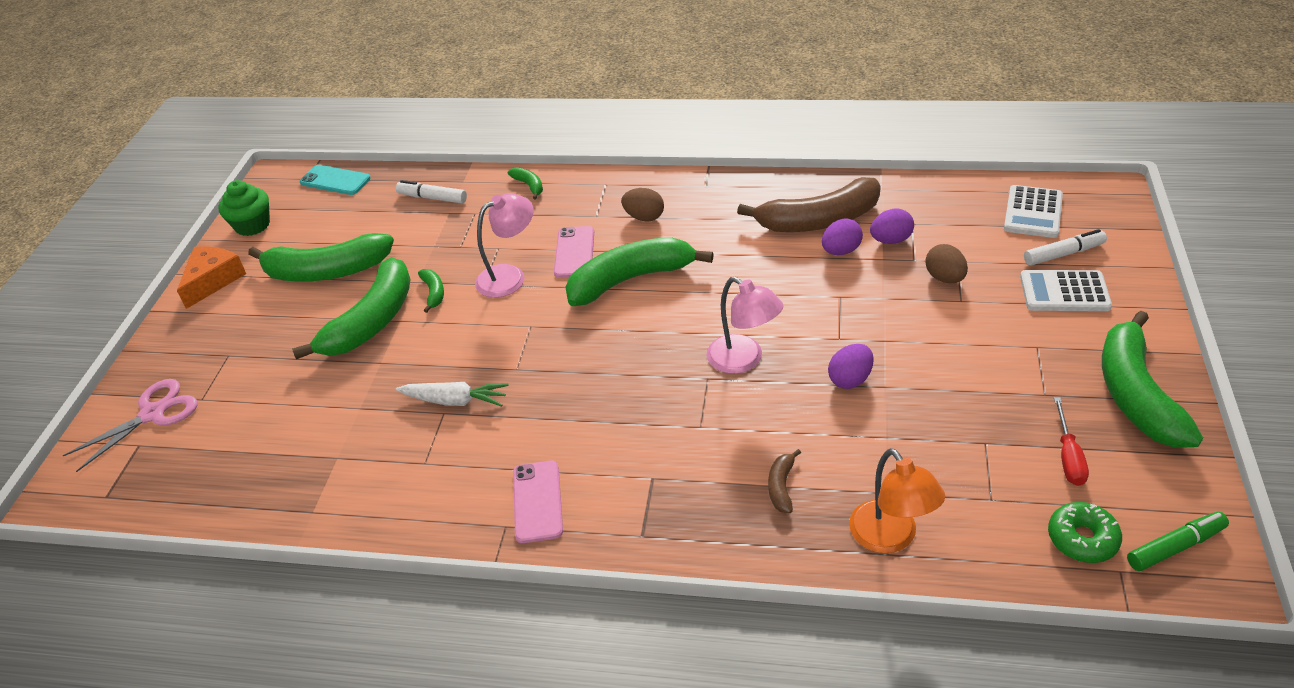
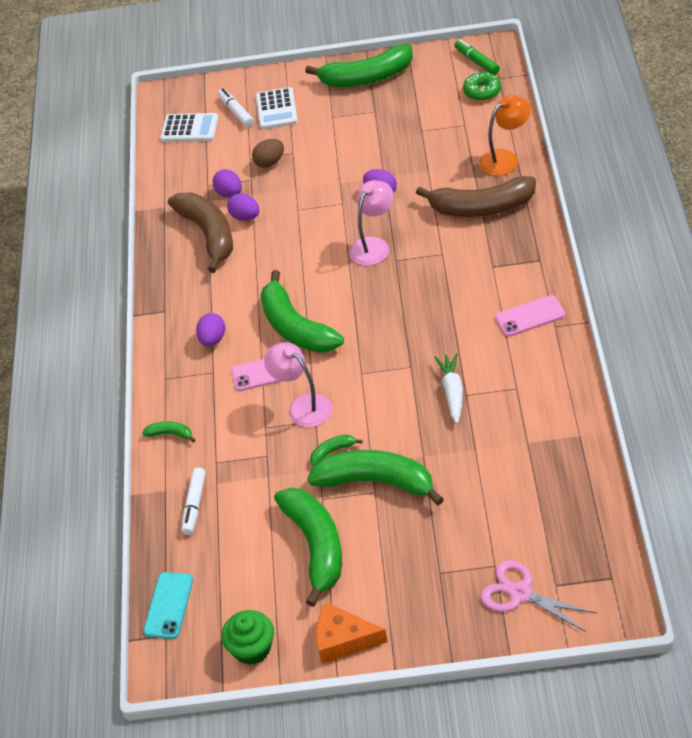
camera: 100 degrees left, 5 degrees up
(529, 186) = (170, 434): green banana -> green banana turned 60 degrees clockwise
(644, 217) = (213, 339): brown egg -> purple egg
(781, 486) = (481, 207): brown banana -> brown banana, size x2.37
(1068, 456) = (423, 99): red screwdriver -> none

